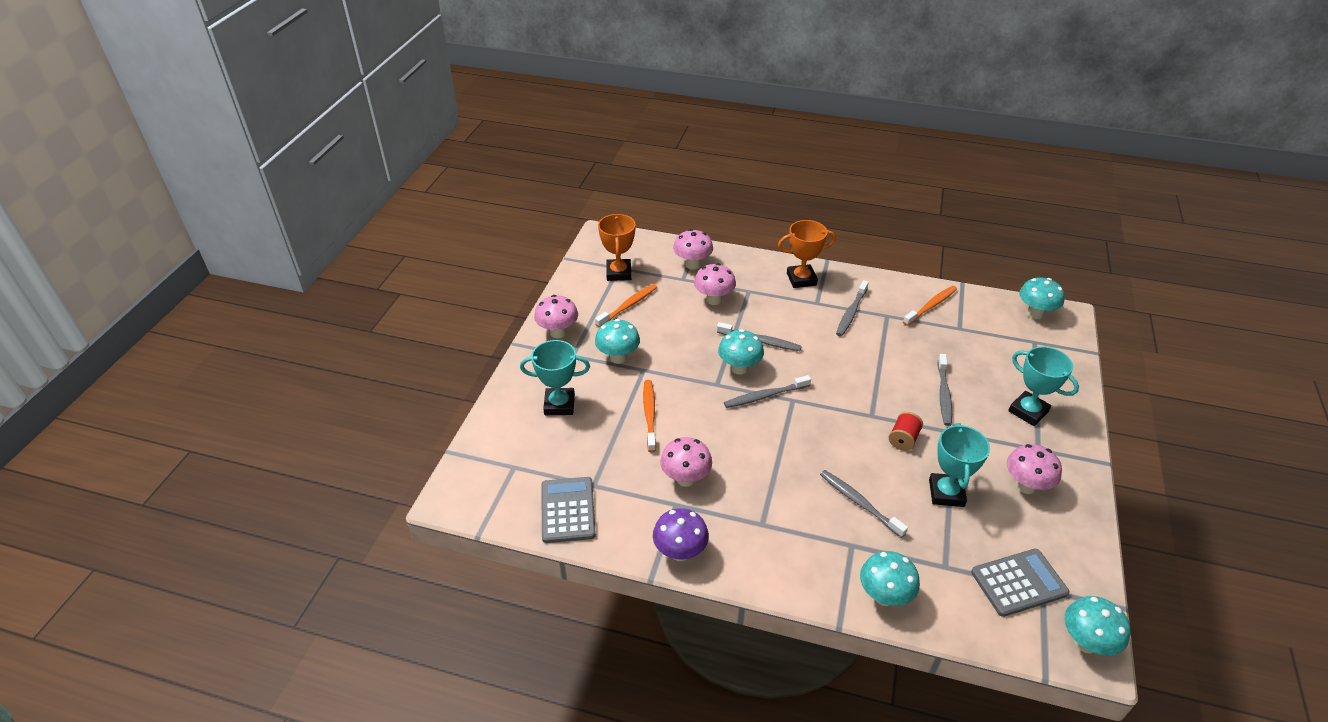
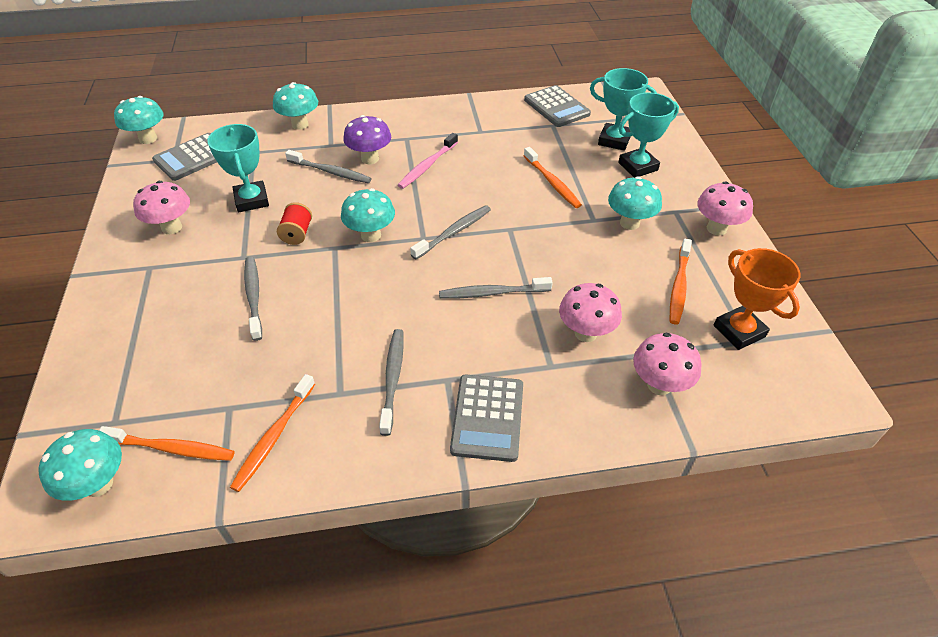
camera: 155 degrees right, 5 degrees up
(680, 552) = (458, 108): purple mushroom -> purple mushroom (370, 159)
(685, 479) = (484, 148): pink mushroom -> none
(739, 368) = (497, 252): turquoise mushroom -> turquoise mushroom (371, 235)
(756, 475) = (427, 166): none -> pink toothbrush
(801, 279) = (487, 417): orange trophy -> grey calculator
(994, 318) = (171, 448): none -> orange toothbrush
(1028, 411) = (151, 307): turquoise trophy -> turquoise trophy (614, 140)

